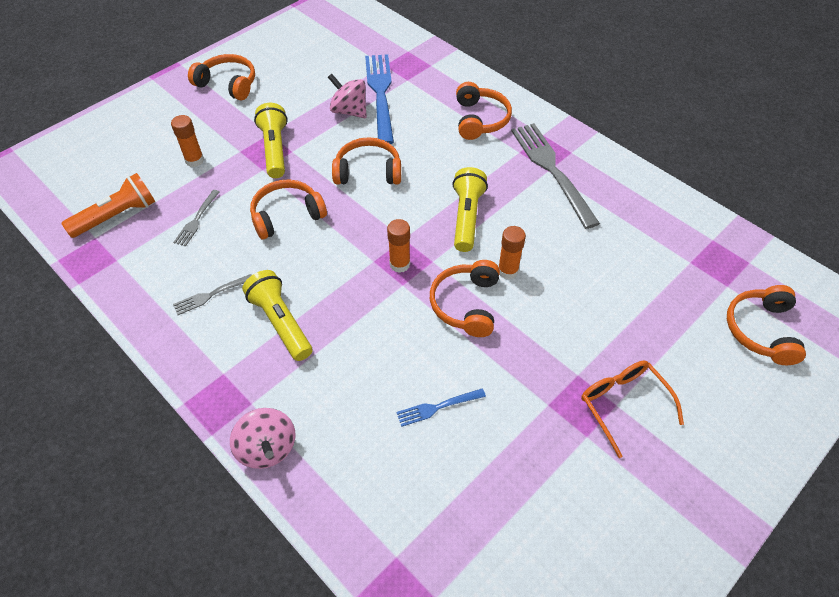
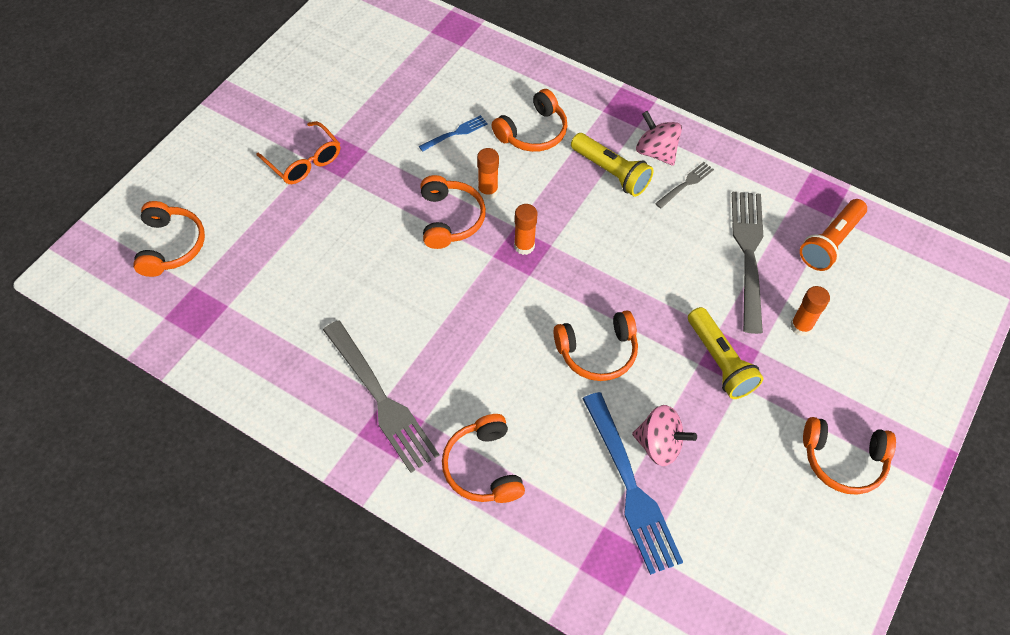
camera: 165 degrees right, 5 degrees up
(197, 220) = (748, 254): grey fork -> grey fork, size x2.11
(267, 448) = (575, 85): pink spinning top -> pink spinning top (656, 152)
(287, 215) = (660, 277): orange headphones -> orange headphones (533, 132)
(466, 217) = (469, 312): yellow flashlight -> none
(508, 271) = (416, 259): orange glue stick -> orange glue stick (488, 191)

